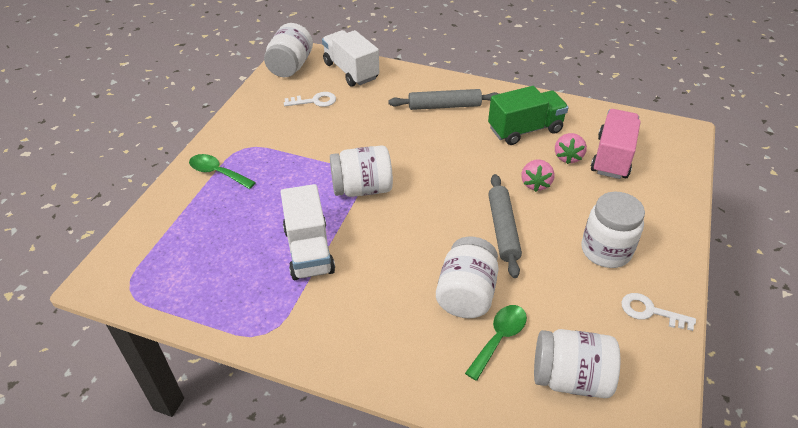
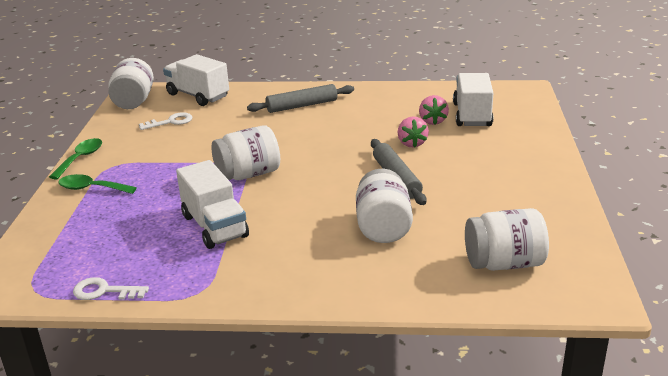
camera: 15 degrees left, 15 degrees down
(499, 338) = (428, 250): green spoon -> green spoon (80, 158)
(525, 130) = (385, 109): green truck -> none
(606, 251) = (495, 175): white jar -> none
(612, 157) = (472, 115): pink truck -> white truck
(650, 312) = (552, 207): white key -> white key (104, 291)

